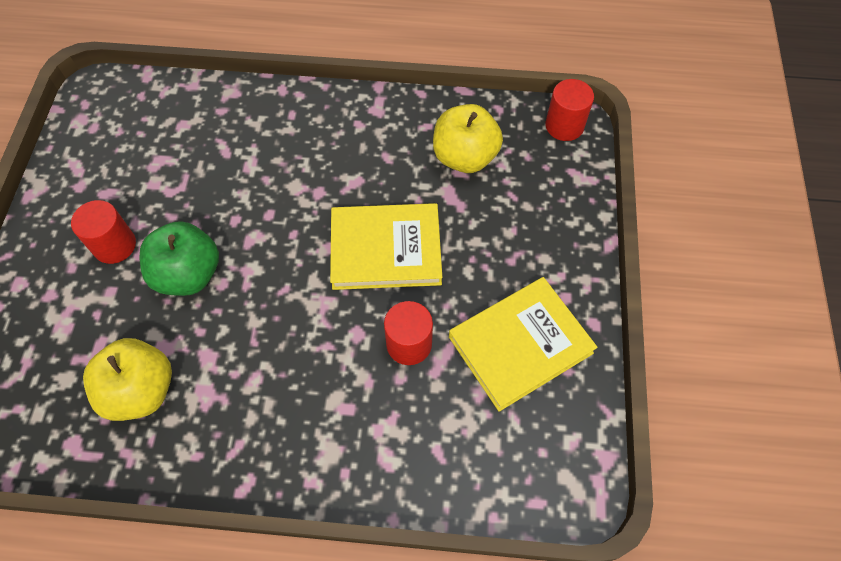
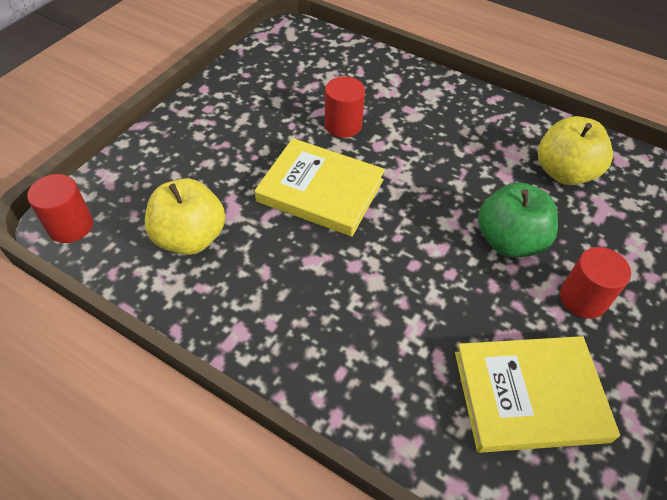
camera: 155 degrees left, 10 degrees down
(520, 345) = (264, 96): yellow book -> yellow book (529, 395)

